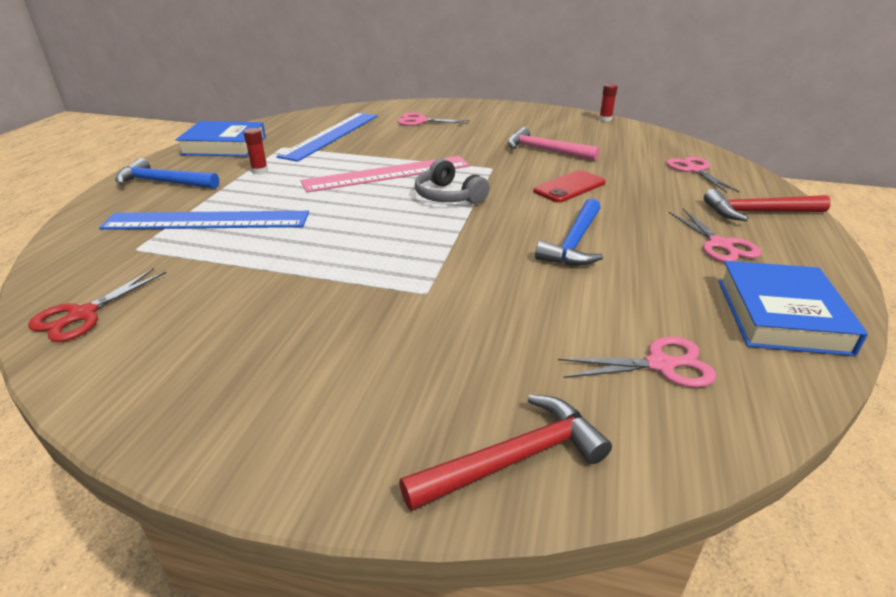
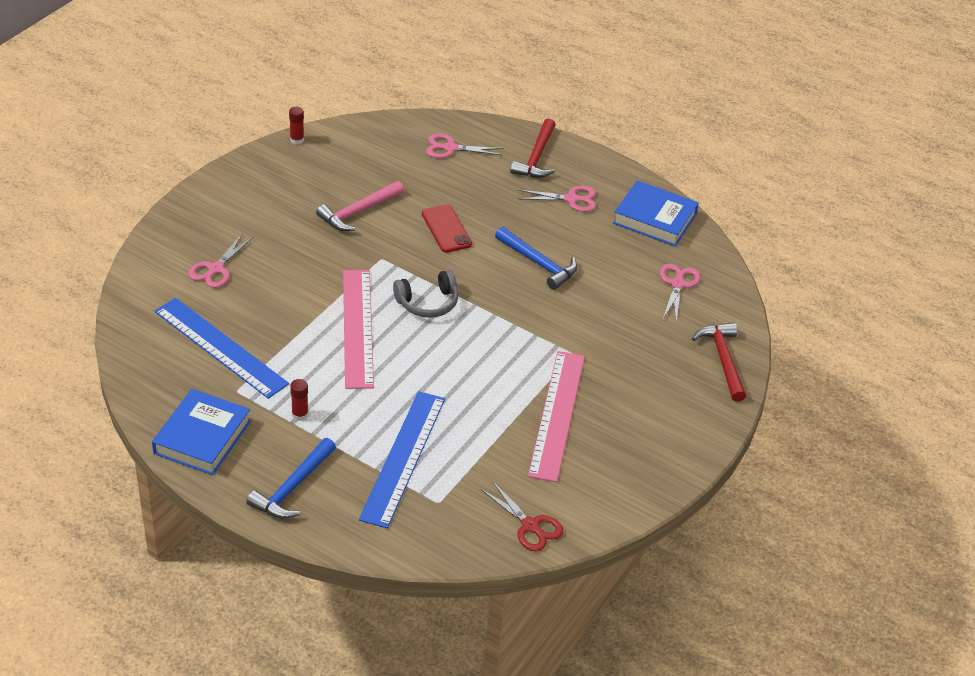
camera: 75 degrees left, 10 degrees up
(300, 300) = (556, 414): none -> pink ruler

